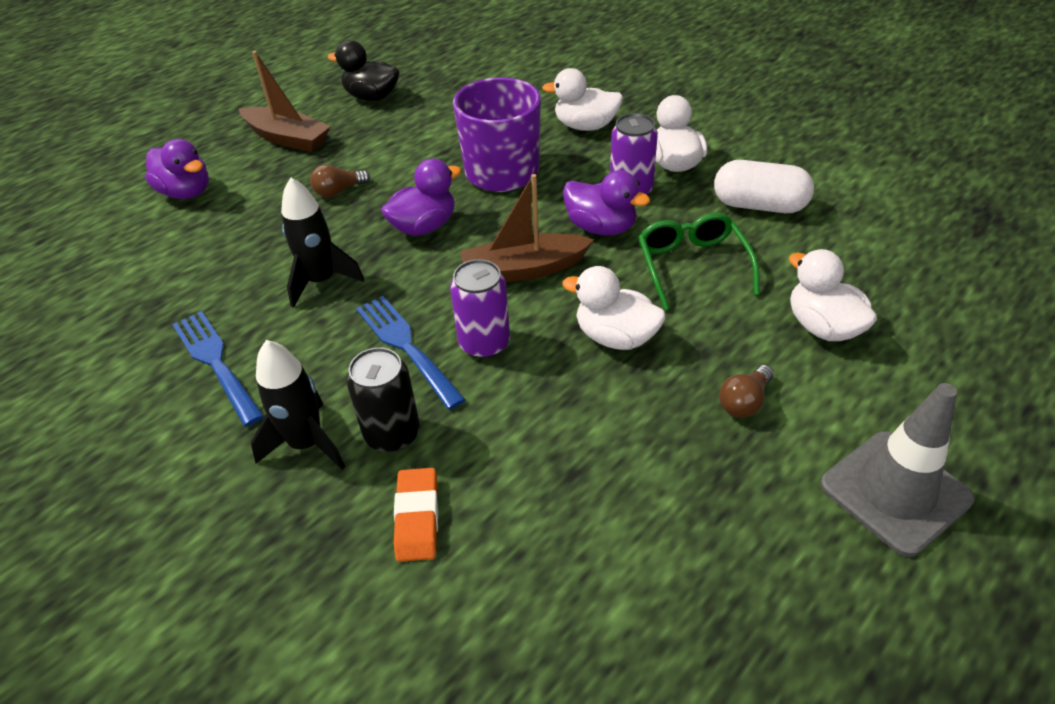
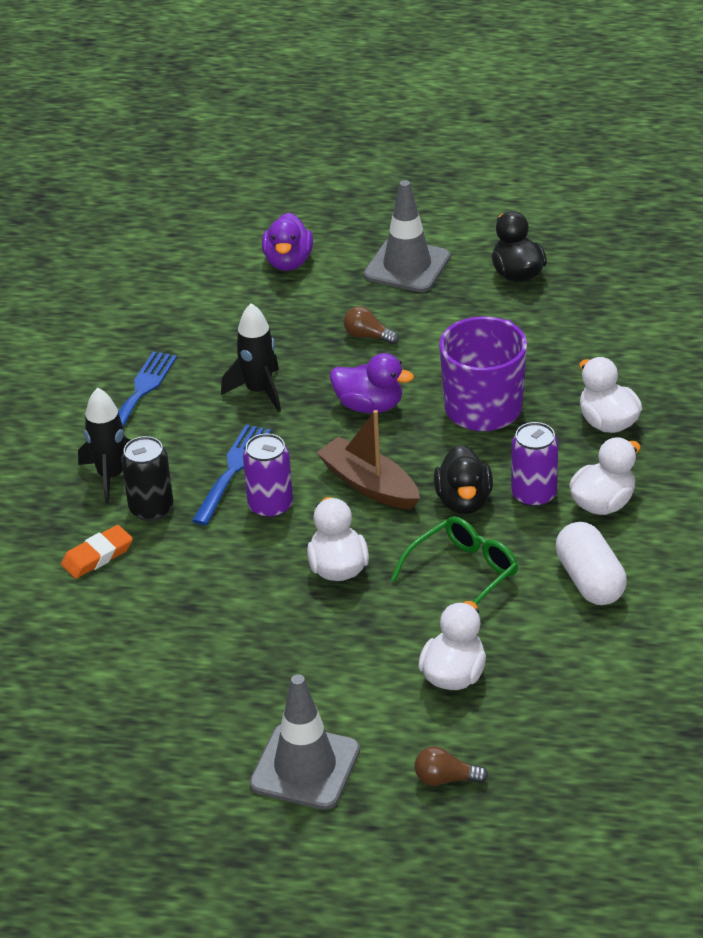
camera: 55 degrees right, 5 degrees down
(287, 138) = (407, 266): brown boat -> grey traffic cone
(601, 227) = (464, 501): purple duck -> black duck
(744, 402) = (329, 662): brown light bulb -> brown light bulb (445, 779)

